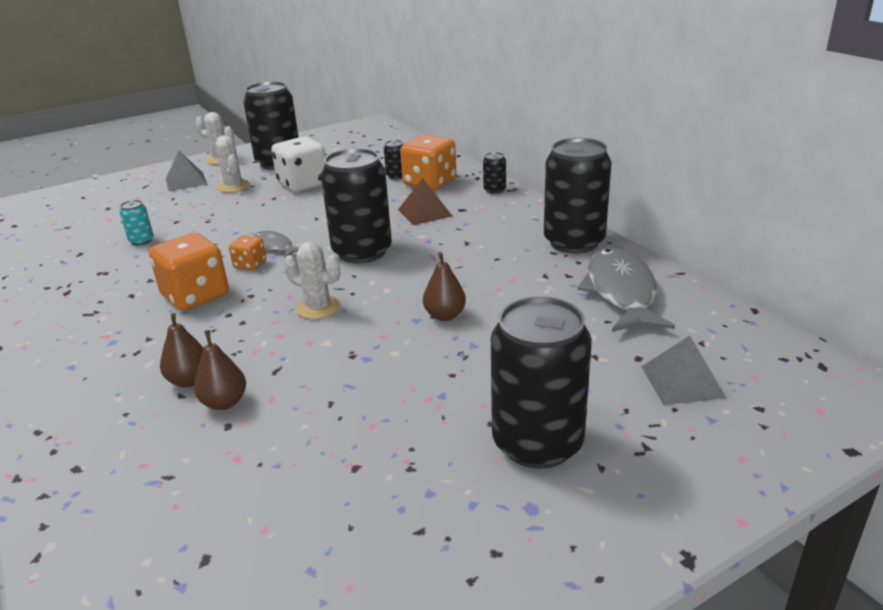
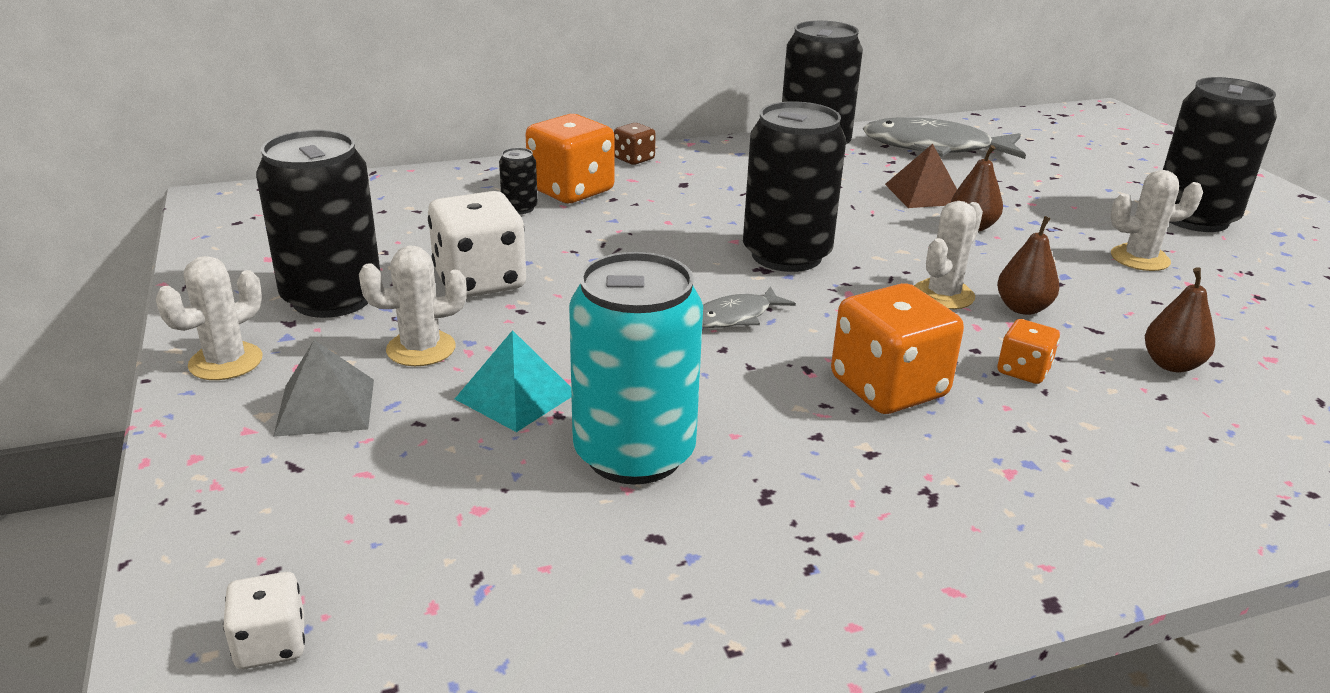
camera: 80 degrees left, 0 degrees up
(45, 205) = (271, 644): none -> white dice
(141, 241) = (634, 454): turquoise can -> turquoise can, size x2.32
(190, 380) = (1128, 389): brown pear -> brown pear (1022, 308)
(192, 210) = (516, 396): none -> turquoise pyramid
(250, 264) = (793, 339): orange dice -> orange dice (1023, 371)
(415, 399) = (1140, 258): none -> white cactus
(424, 212) = (678, 205): brown pyramid -> brown pyramid (924, 194)
(494, 190) = (634, 159): black can -> brown dice
(682, 381) = (1091, 156): grey pyramid -> none

